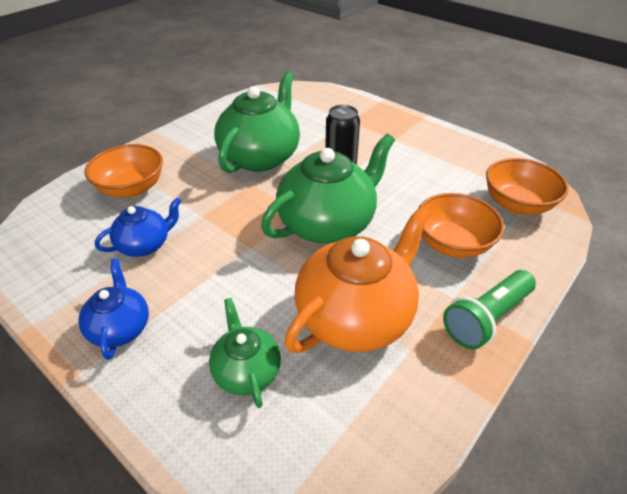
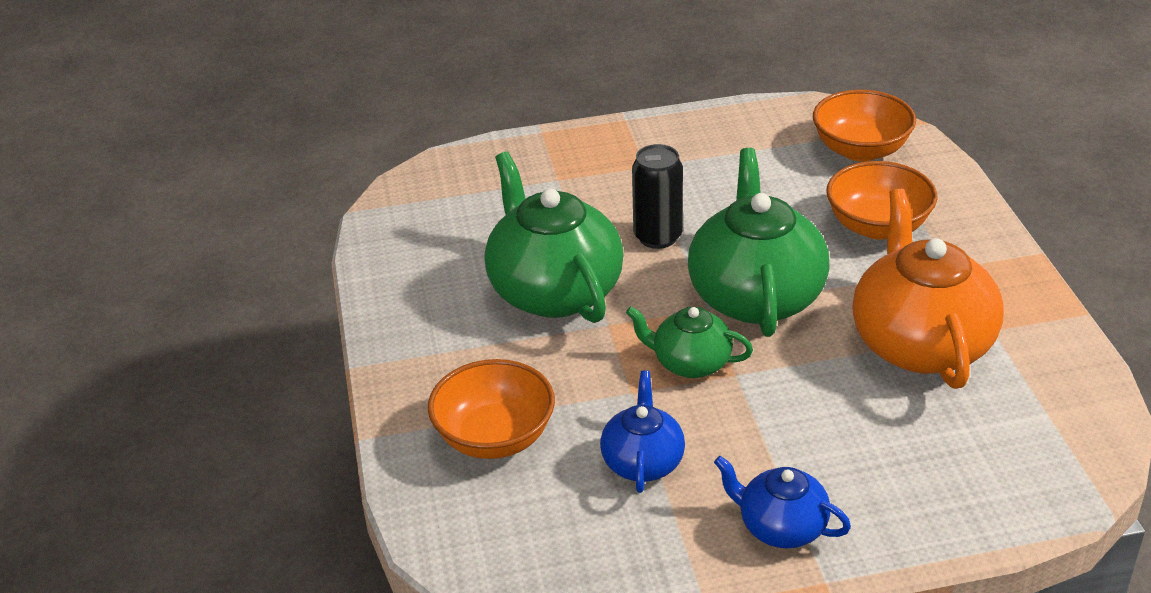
camera: 50 degrees left, 5 degrees down
(247, 371) = (928, 450): green teapot -> green teapot (690, 363)
(486, 318) = (995, 262): green flashlight -> none

